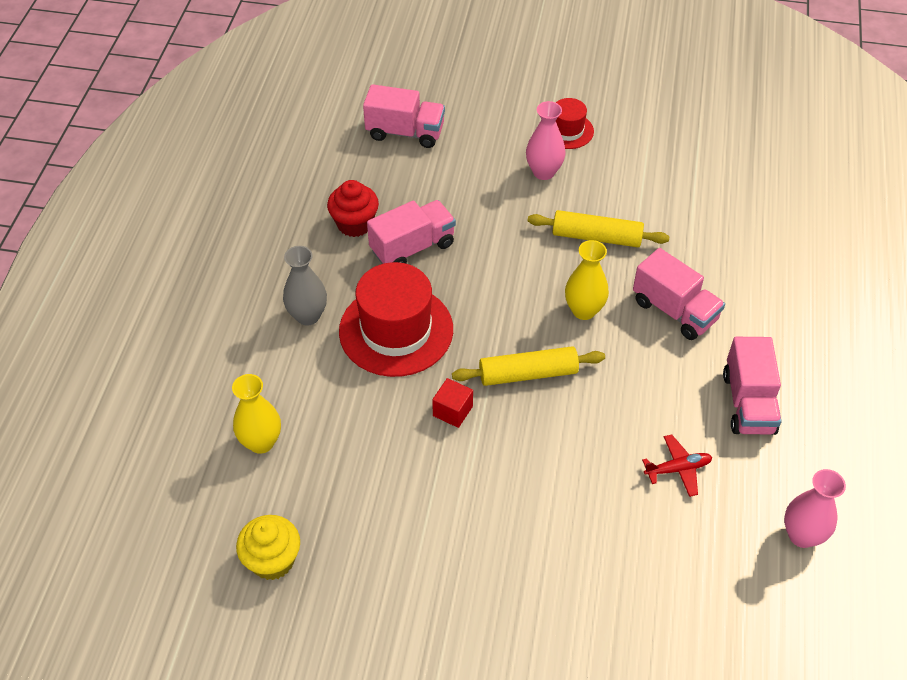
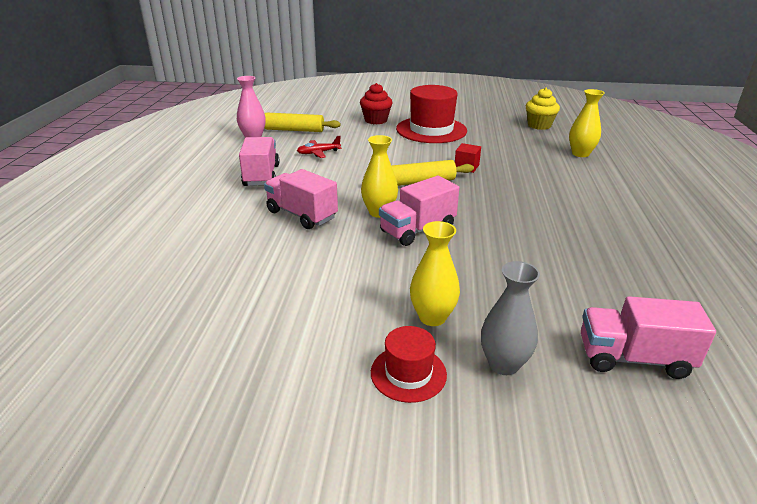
camera: 175 degrees right, 20 degrees down
(308, 316) = (602, 202): grey vase -> grey vase (503, 364)
(354, 224) = (615, 259): red cupcake -> red cupcake (376, 120)
(396, 330) = (527, 197): red hat -> red hat (431, 130)
(412, 247) = (546, 245): pink truck -> pink truck (417, 230)
(543, 172) = (432, 317): pink vase -> yellow vase
(596, 237) = (367, 259): yellow rolling pin -> yellow rolling pin (294, 130)

